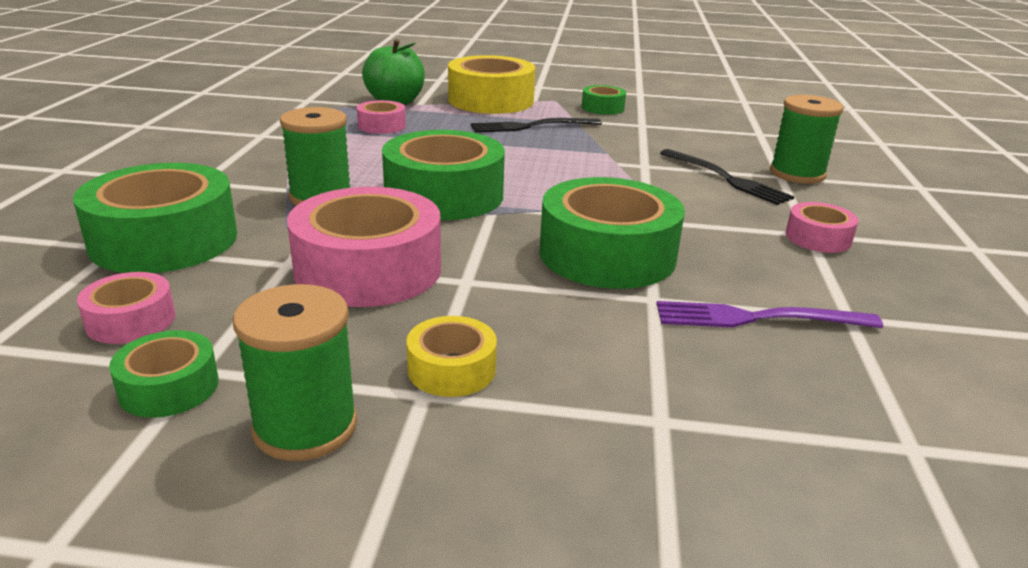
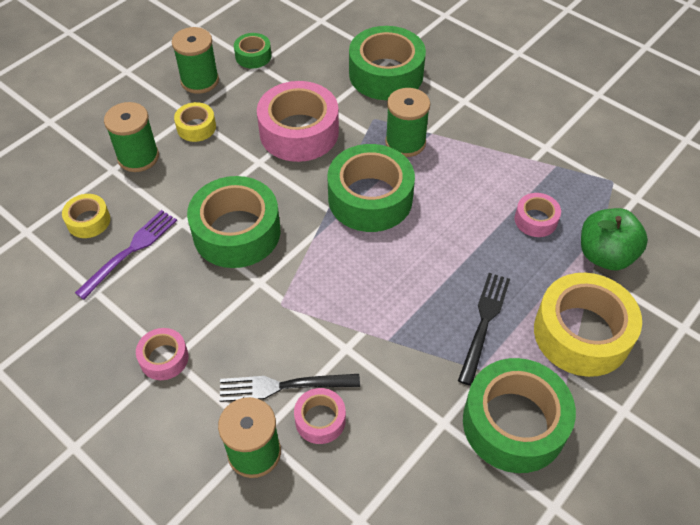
camera: 125 degrees right, 25 degrees up
(131, 320) = (311, 54): pink tape -> pink tape (320, 420)
(596, 402) = (138, 157): none -> green spool
(602, 108) = (514, 423): green tape -> green tape, size x2.02
(783, 385) = (88, 221): none -> yellow tape

